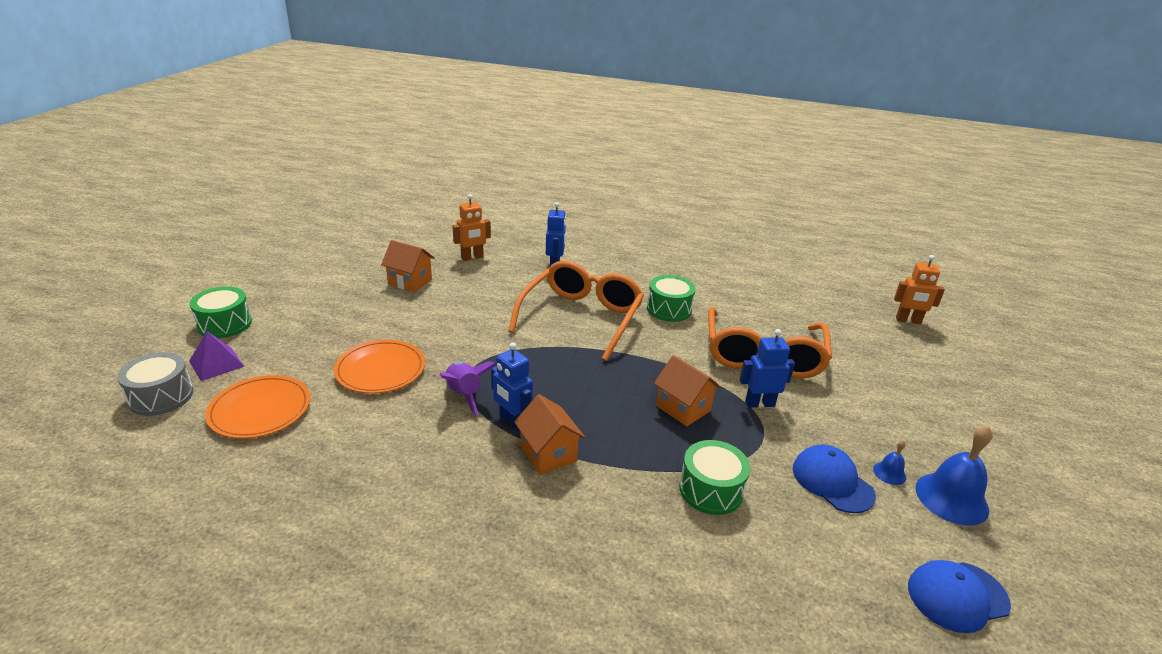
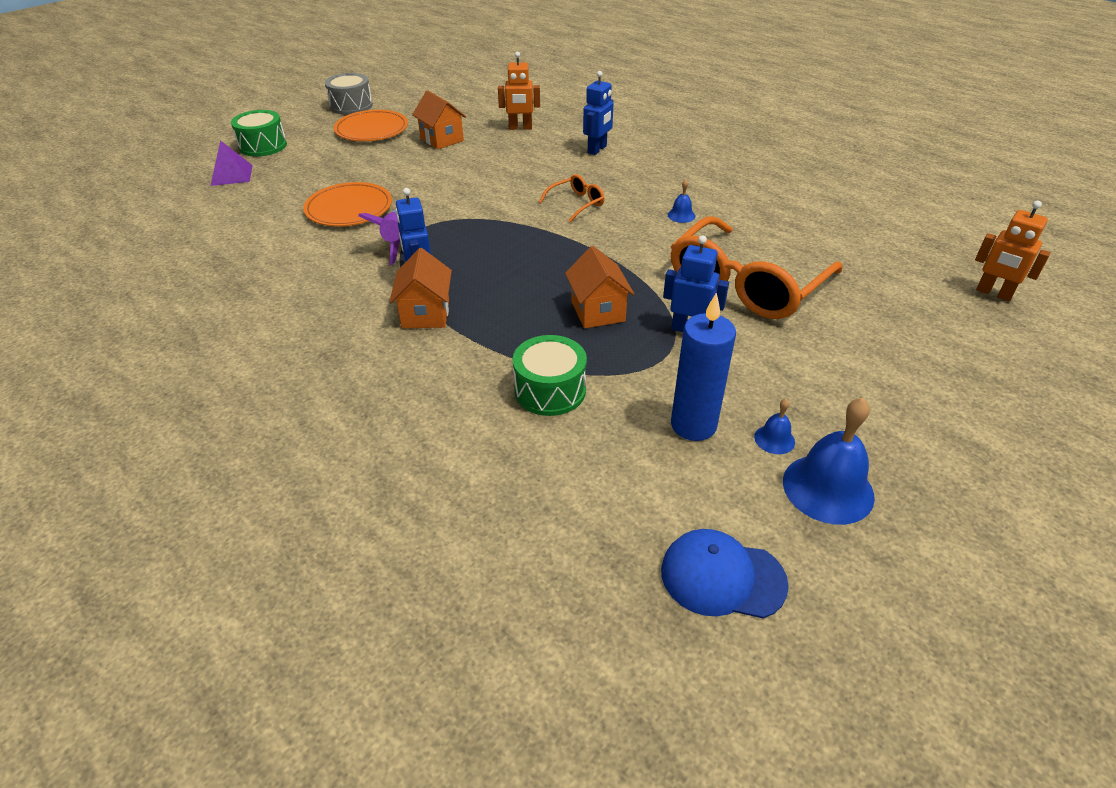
camera: 30 degrees right, 10 degrees up
(161, 396) = (175, 191): grey drum -> grey drum (351, 106)
(260, 410) = (232, 217): orange plate -> orange plate (372, 129)
(581, 317) = (576, 203): orange glasses -> orange glasses, size x0.43
(669, 309) = (681, 215): green drum -> blue bell
(832, 481) = (693, 425): blue cap -> blue candle

